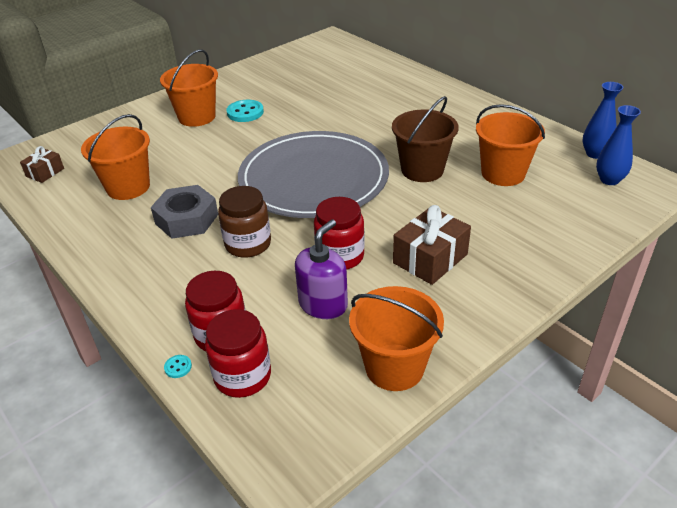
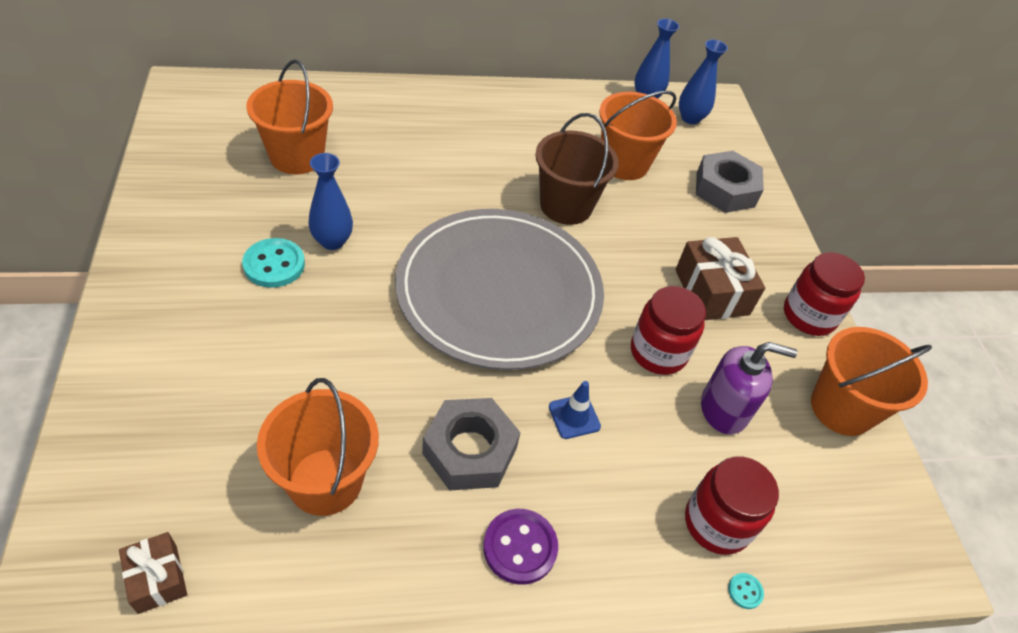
camera: 65 degrees left, 10 degrees up
(138, 262) = (520, 547): none -> purple button
(197, 117) = (221, 316): orange bucket -> orange bucket (297, 156)
(242, 376) = (791, 536): red jar -> red jar (809, 316)
(248, 244) = (574, 416): brown jar -> blue traffic cone
(282, 118) = (332, 241): none -> blue vase
(323, 304) = (724, 409): purple soap dispenser -> purple soap dispenser turned 120 degrees clockwise
(554, 225) = (725, 189): none -> grey nut

